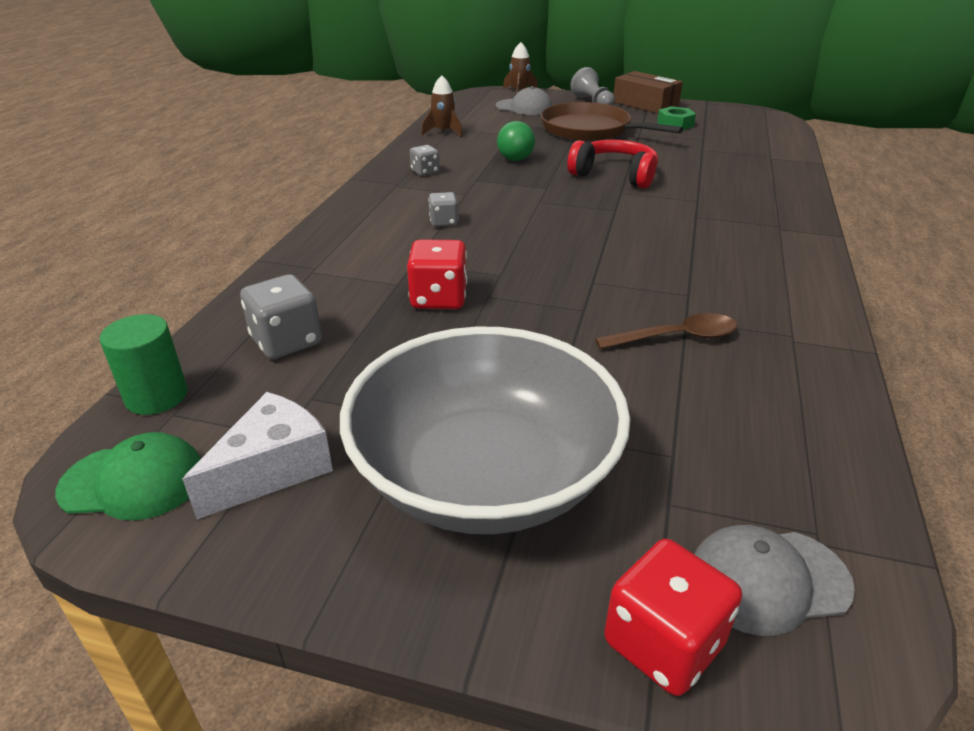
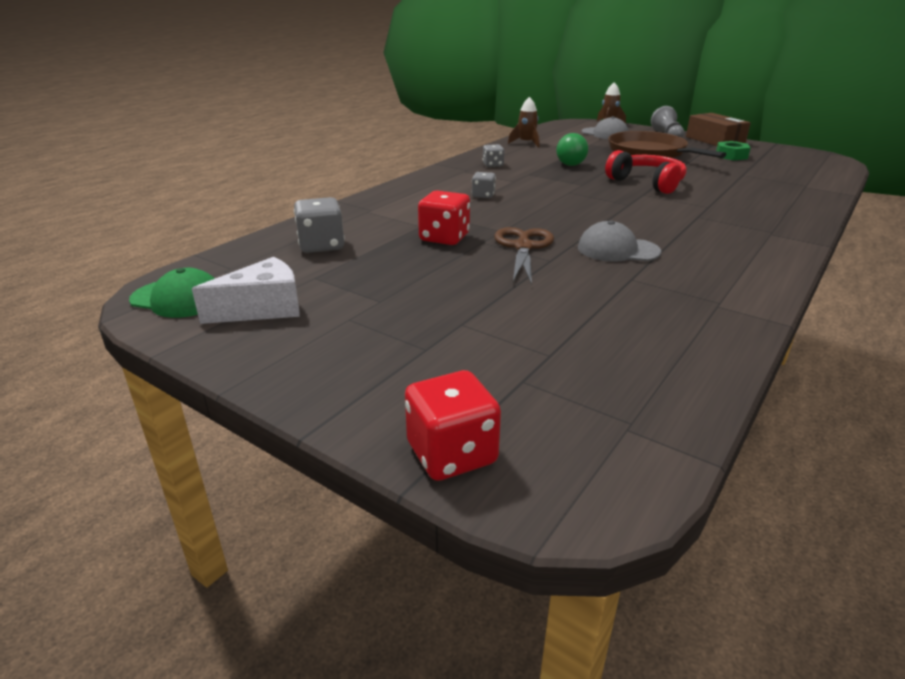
camera: 20 degrees right, 5 degrees down
(156, 396) = (221, 260): green cylinder -> none
(484, 475) = (398, 338): grey bowl -> none
(541, 295) = (523, 247): none -> brown scissors
(676, 337) = (613, 287): brown spoon -> none
(768, 580) = (564, 440): grey cap -> grey cap (617, 250)

